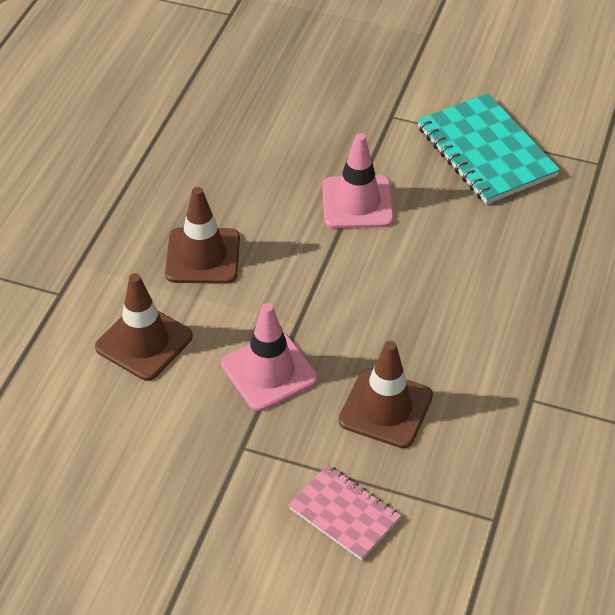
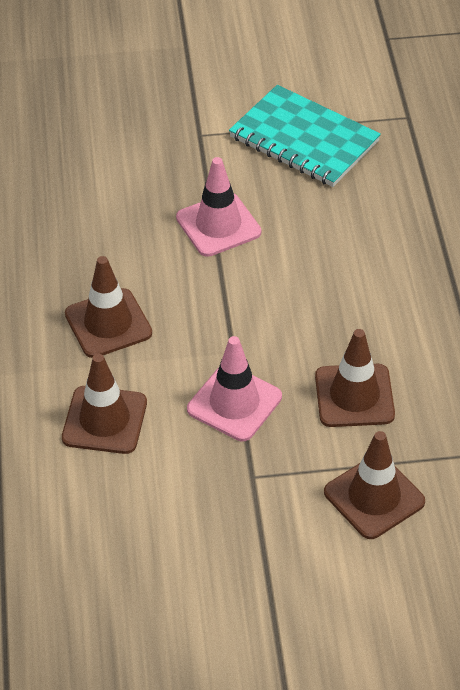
camera: 25 degrees left, 0 degrees up
(344, 514) = (374, 497): pink notebook -> brown traffic cone

